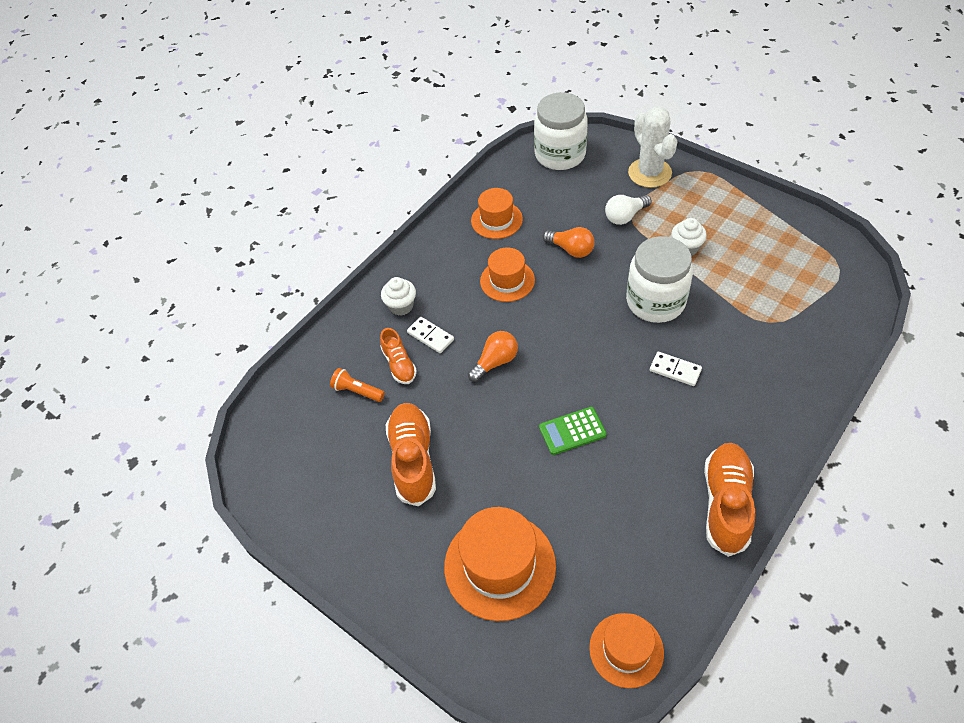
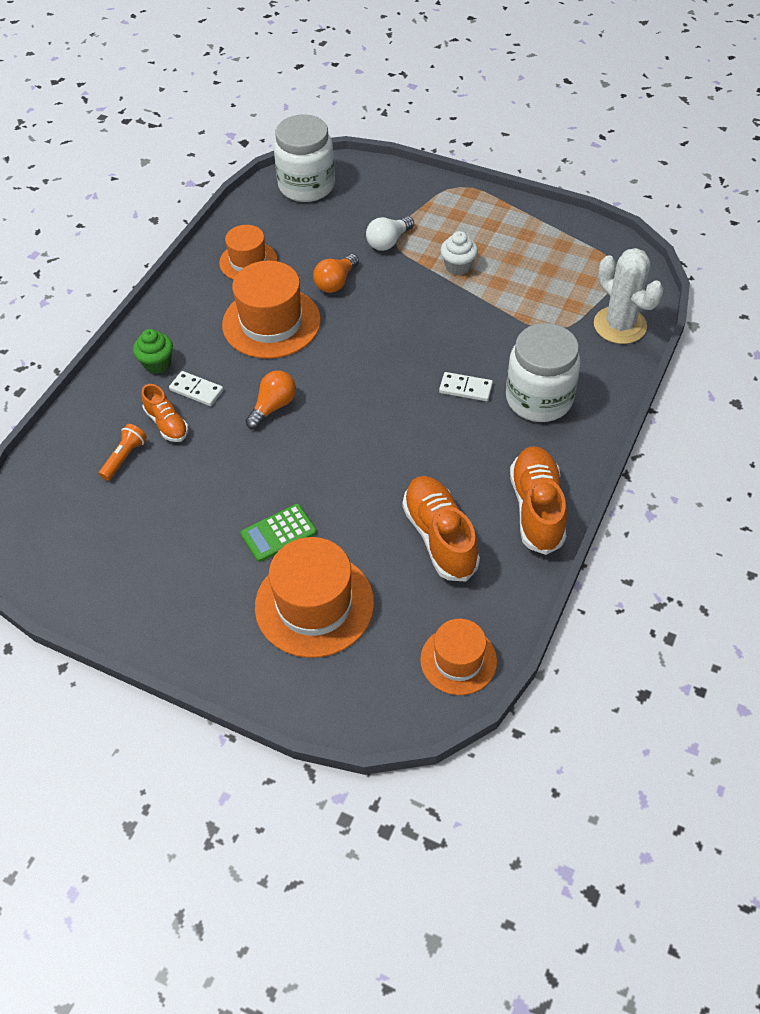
camera: 15 degrees left, 0 degrees up
(357, 391) = (124, 457): orange flashlight -> orange flashlight turned 105 degrees clockwise
(401, 306) = (157, 364): white cupcake -> green cupcake
(413, 460) = (201, 517): orange shoe -> orange shoe (440, 537)
(507, 280) = (271, 322): orange hat -> orange hat, size x1.62
(571, 249) = (336, 282): orange light bulb -> orange light bulb turned 105 degrees clockwise
(572, 431) = (368, 463): green calculator -> green calculator (278, 533)
(649, 173) = (407, 194): white cactus -> white cactus (620, 325)
(655, 301) = (434, 324): white jar -> white jar (539, 399)

